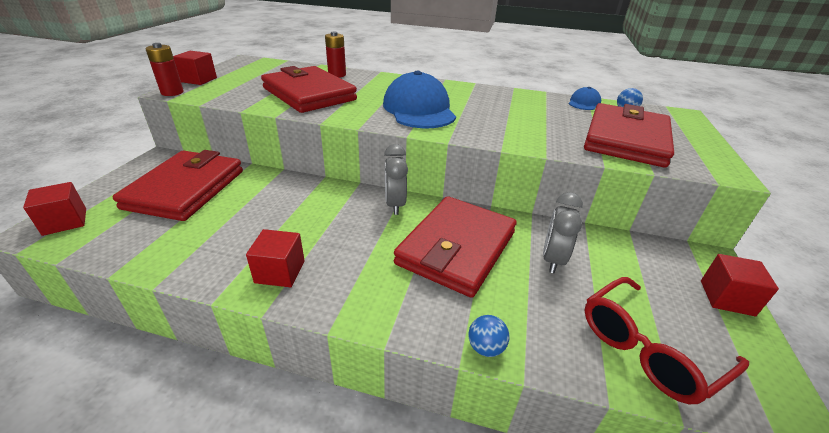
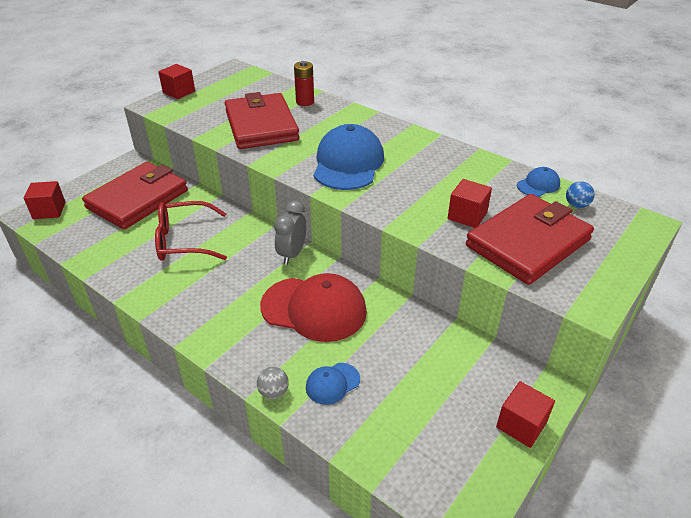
camera: 25 degrees right, 5 degrees up
(172, 92) = (151, 106): red battery -> none
(280, 272) = (168, 291): red cube -> red cube (467, 215)
(456, 248) = (314, 309): red wallet -> red cap
(485, 347) = (274, 392): blue ball -> grey ball
(537, 316) = (332, 383): none -> blue cap
(553, 259) = (389, 343): grey clock -> none
(647, 349) = (398, 436): red glasses -> red glasses (183, 241)

